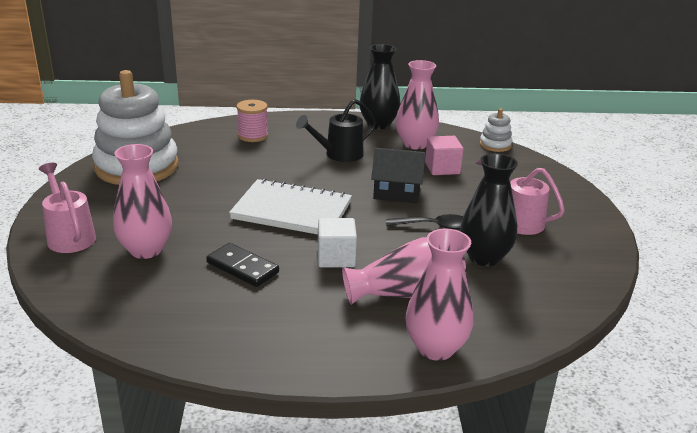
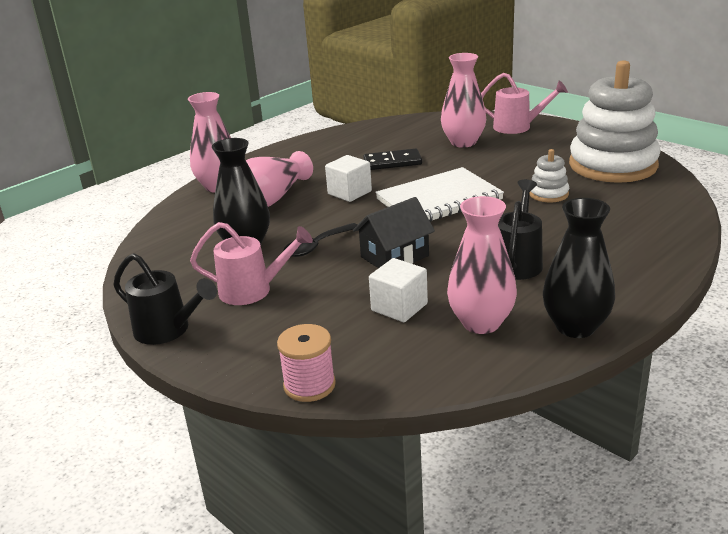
camera: 140 degrees right, 0 degrees up
(253, 136) = (630, 232): pink spool -> pink spool (309, 385)
(442, 168) = (399, 307): pink cube -> white cube
(495, 145) = (395, 386): white stacking toy -> white stacking toy (548, 194)
(596, 224) = (168, 330): none -> black watering can

